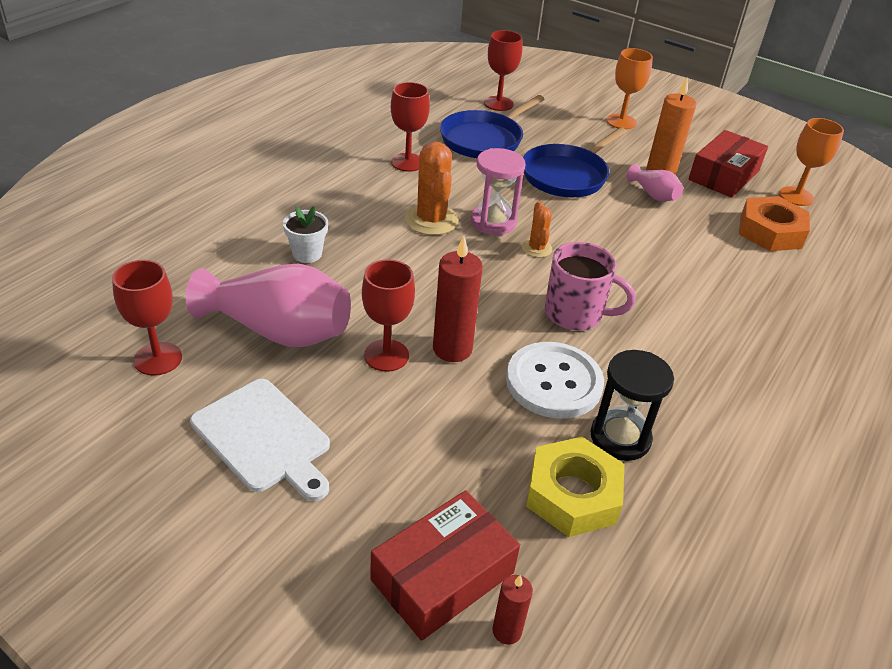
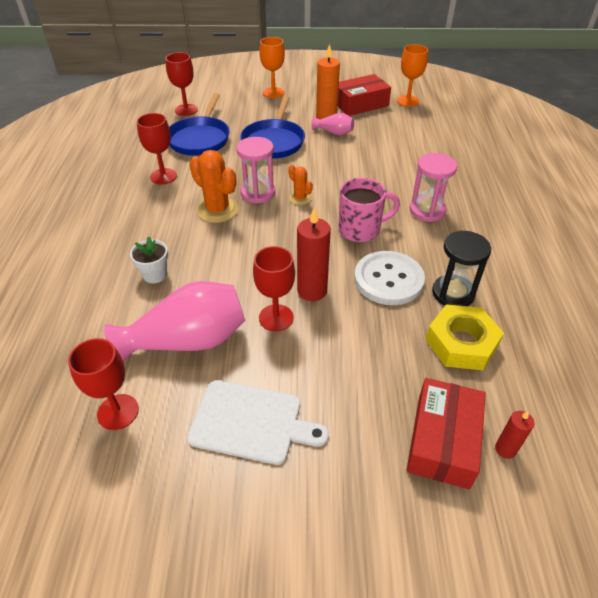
camera: 30 degrees left, 5 degrees up
(685, 332) = (427, 210): none -> pink hourglass
(724, 175) = (360, 104): red box -> red box turned 60 degrees clockwise
(770, 232) = (414, 128): orange nut -> none

